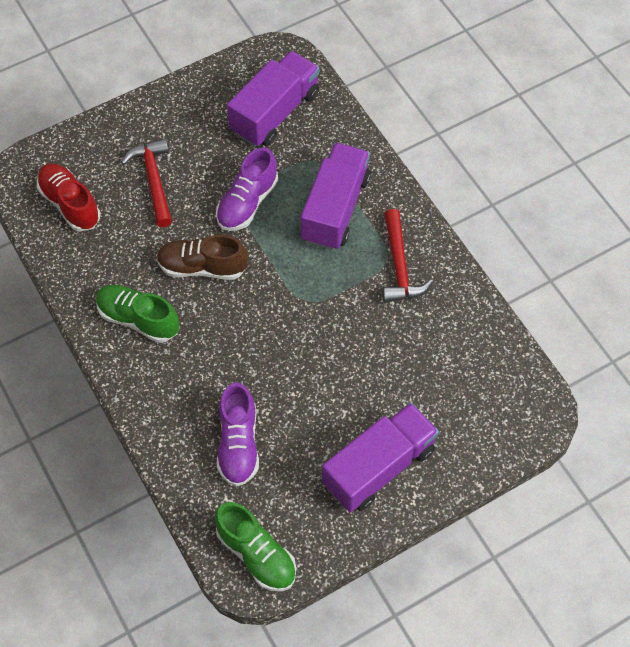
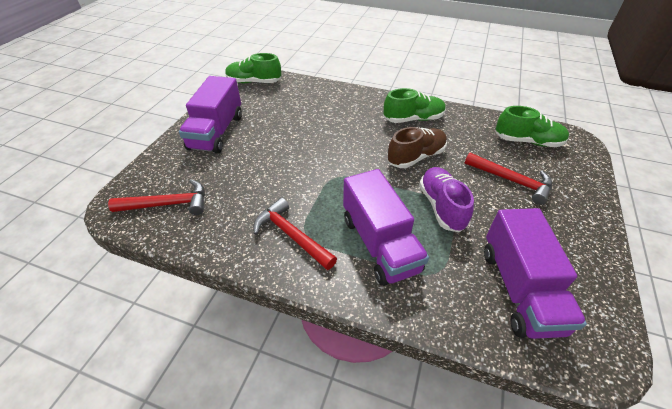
camera: 140 degrees right, 15 degrees down
(70, 204) = (527, 141): red shoe -> green shoe
(238, 444) = (302, 105): purple shoe -> none
(489, 381) = (168, 204): none -> red hammer

